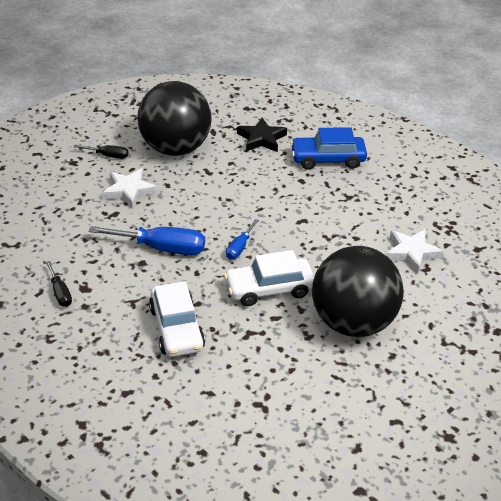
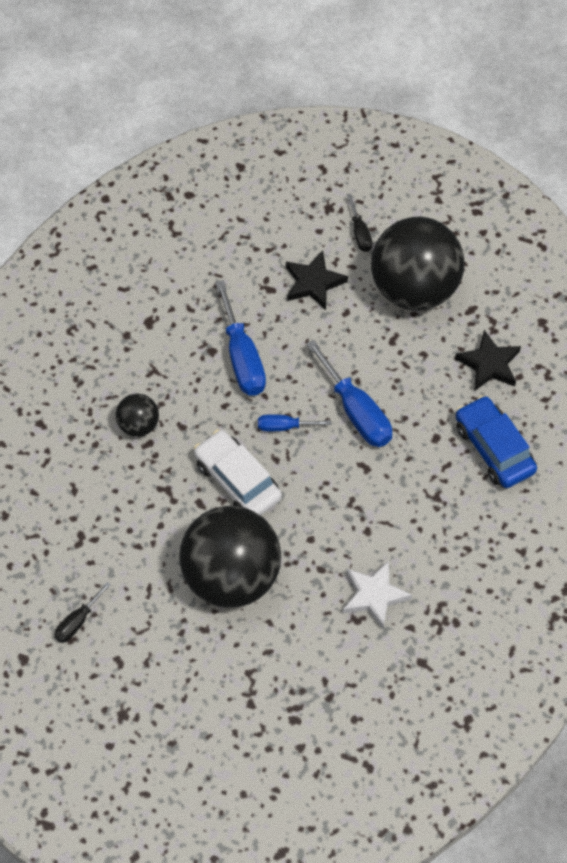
camera: 65 degrees right, 20 degrees up
(60, 293) = (131, 306): black screwdriver -> black screwdriver (77, 622)
(129, 191) = (313, 283): white star -> black star
(176, 328) = (138, 425): white car -> black ball
(253, 208) = (356, 411): none -> blue screwdriver

